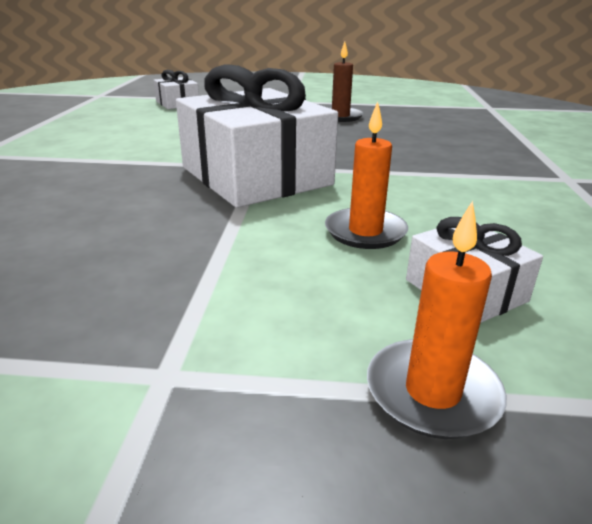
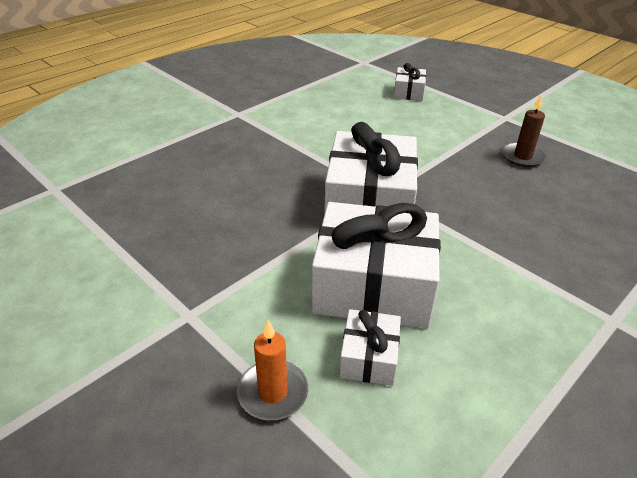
camera: 40 degrees right, 10 degrees up
(365, 232) = (373, 285): orange candle -> white gift

